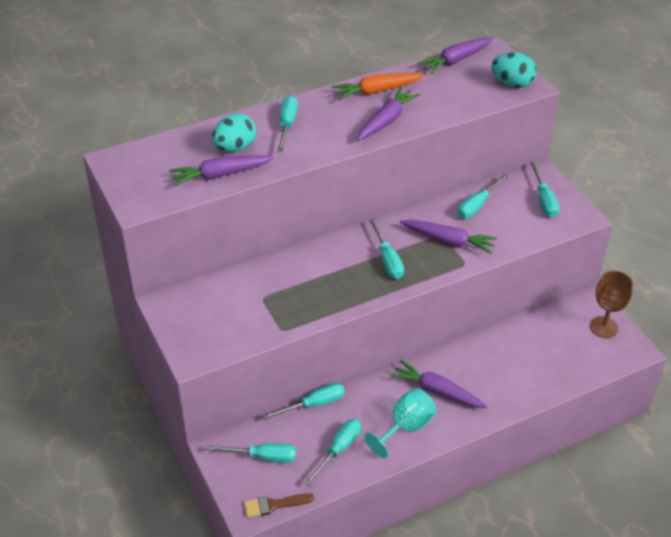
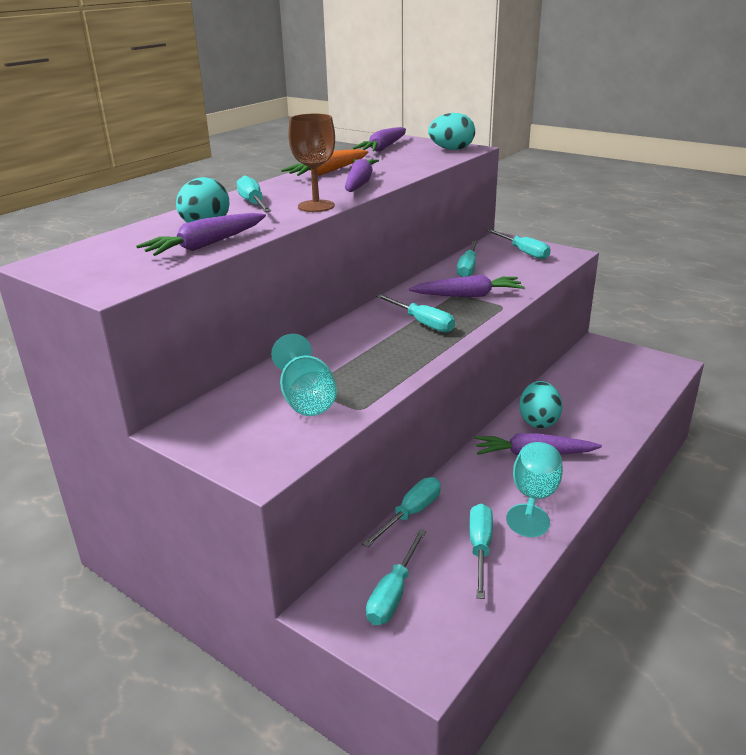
camera: 25 degrees left, 15 degrees down
(254, 307) = (306, 399): none -> turquoise goblet
(263, 457) = (393, 593): turquoise screwdriver -> turquoise screwdriver turned 135 degrees clockwise
(274, 505) = (454, 645): brown brush -> none
(467, 363) = (538, 421): none -> turquoise egg
(603, 327) = (629, 357): brown goblet -> brown goblet (316, 206)

